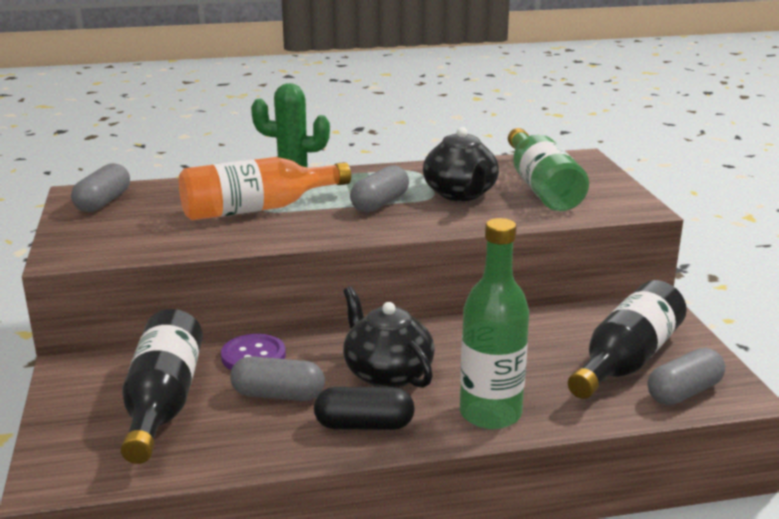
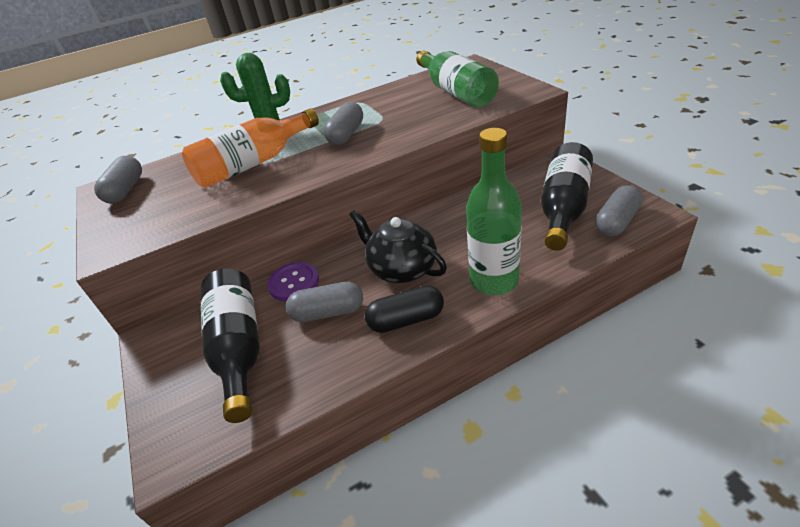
camera: 10 degrees left, 15 degrees up
(460, 194) = (401, 112): black teapot -> none

